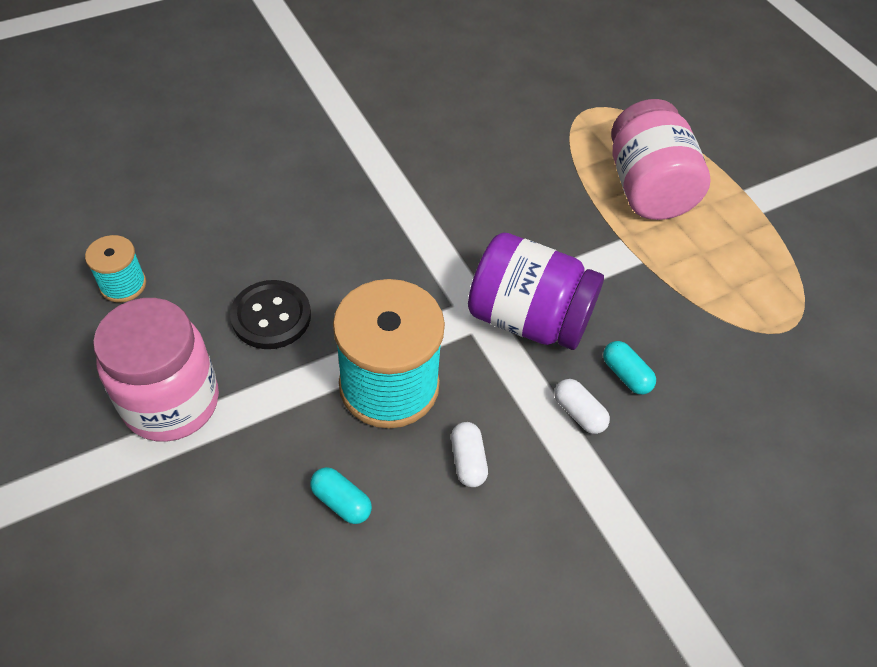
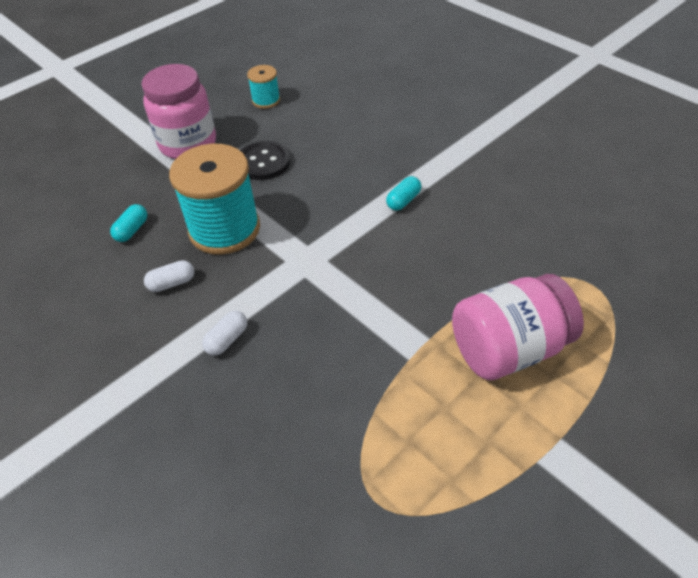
camera: 80 degrees right, 5 degrees down
(528, 318) = (310, 290): purple jar -> none
(626, 375) = (273, 365): turquoise capsule -> turquoise capsule (403, 201)

